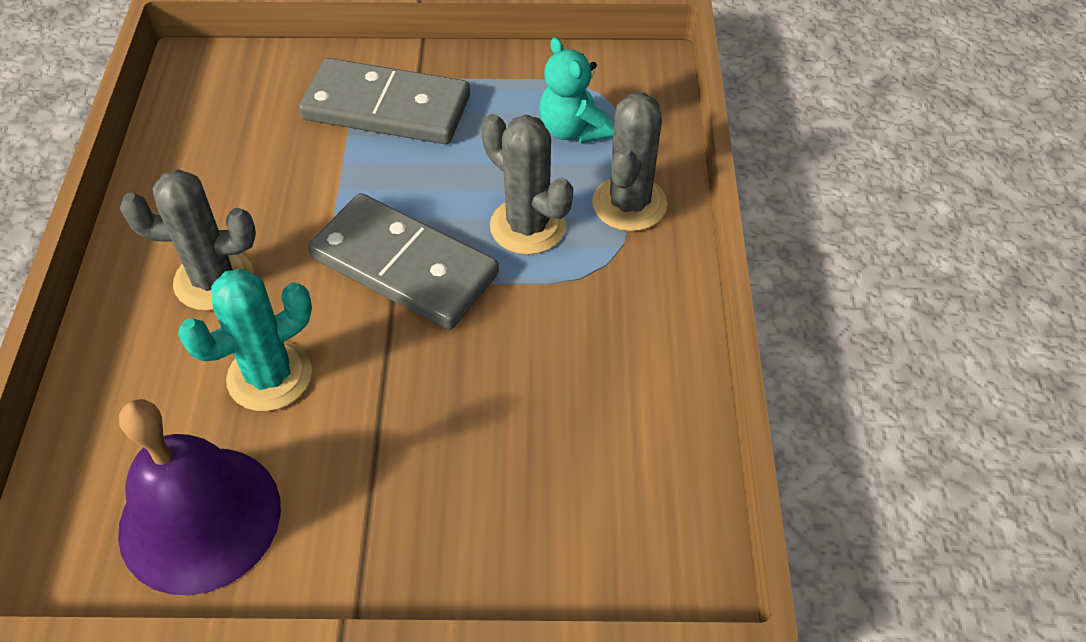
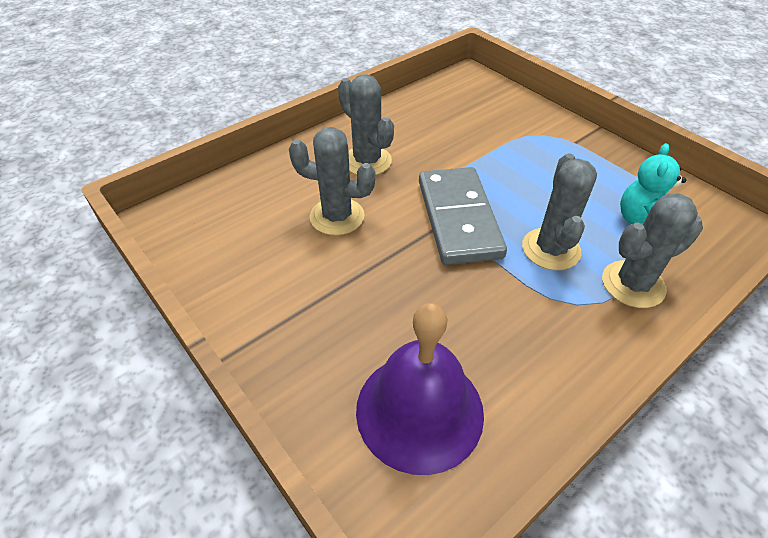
camera: 50 degrees right, 5 degrees down
(200, 518) = (236, 249): purple bell -> purple bell (419, 410)
(269, 376) = (337, 216): turquoise cactus -> grey cactus
(386, 108) = (540, 144): grey domino -> none

